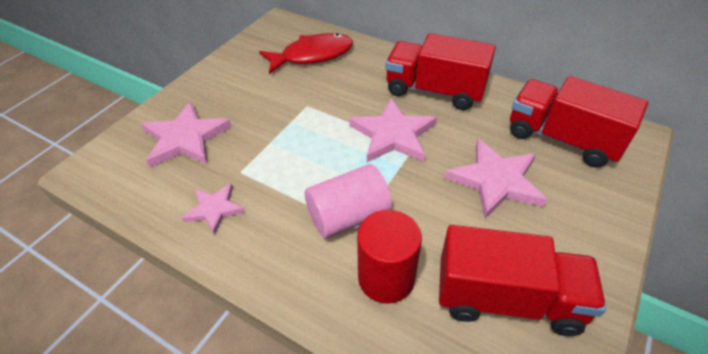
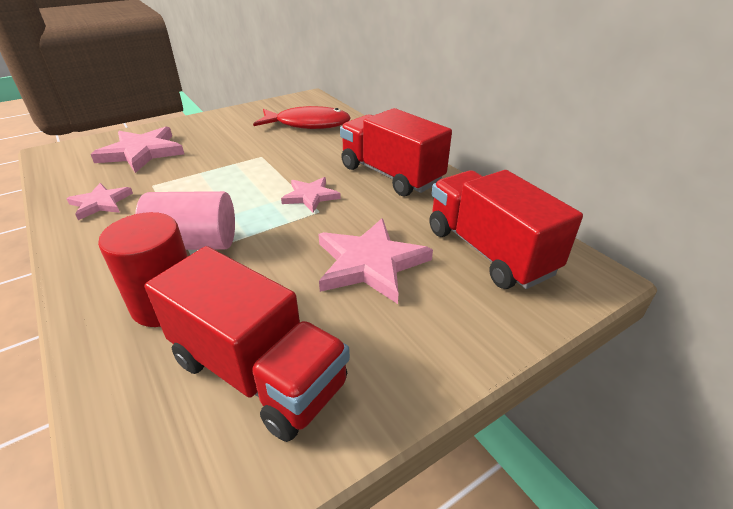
camera: 25 degrees right, 10 degrees down
(393, 134) = (310, 196): pink star -> pink star, size x0.60

